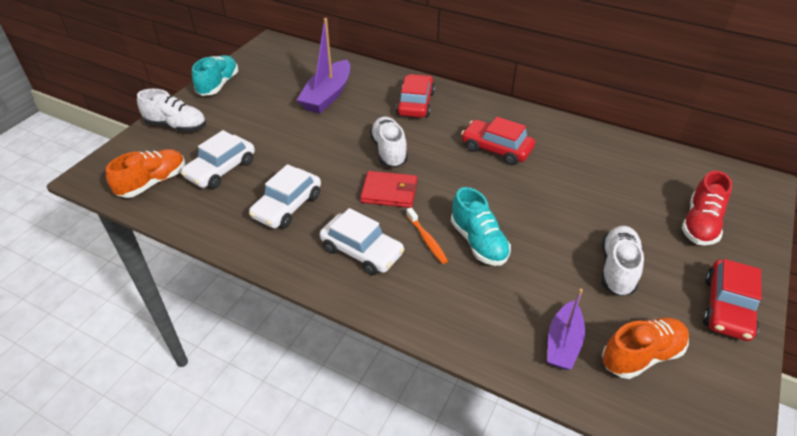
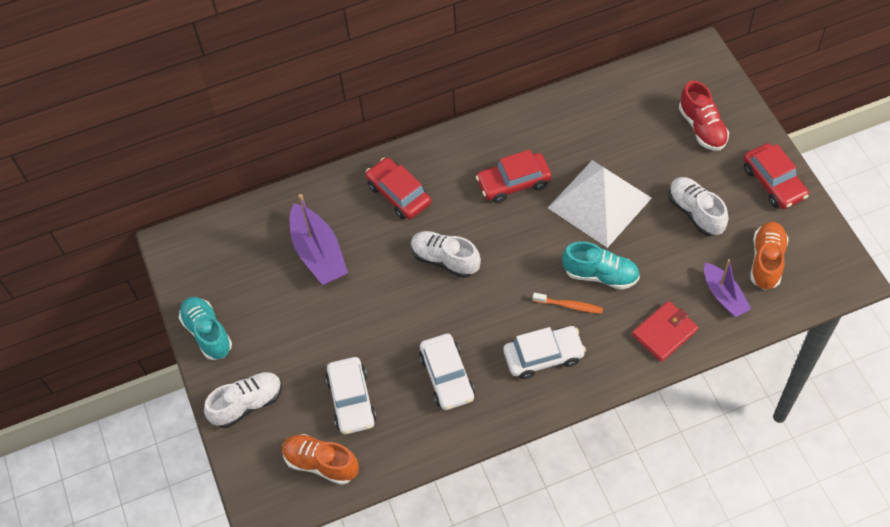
camera: 45 degrees left, 15 degrees up
(153, 183) = (321, 463): orange shoe -> orange shoe turned 60 degrees counterclockwise
(389, 192) = (495, 294): red wallet -> red wallet (664, 333)
(543, 203) = (599, 203): none -> white pyramid

